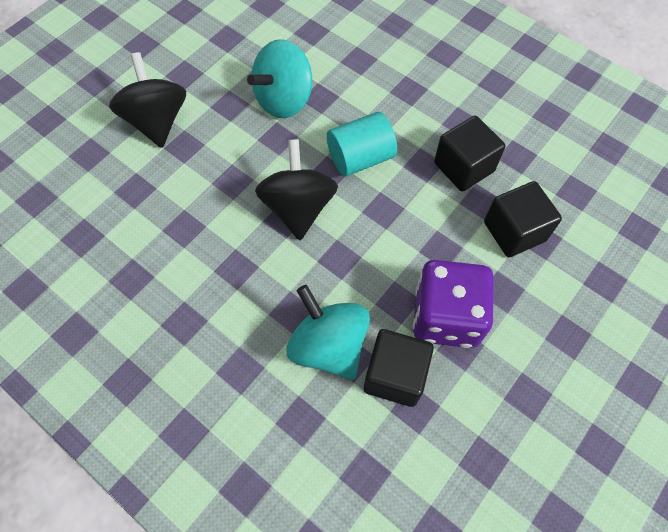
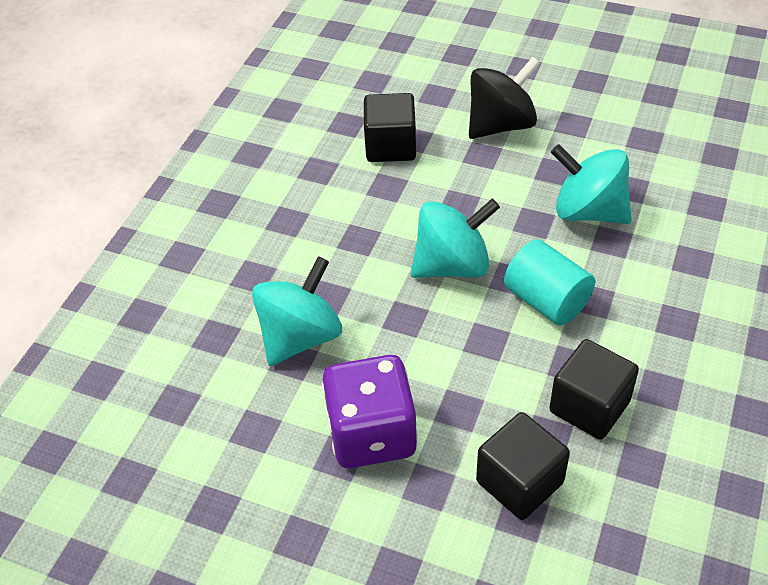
camera: 75 degrees right, 15 degrees down
(298, 207) = (452, 265): black spinning top -> turquoise spinning top
(395, 375) = (286, 402): black cube -> black cube (390, 146)

